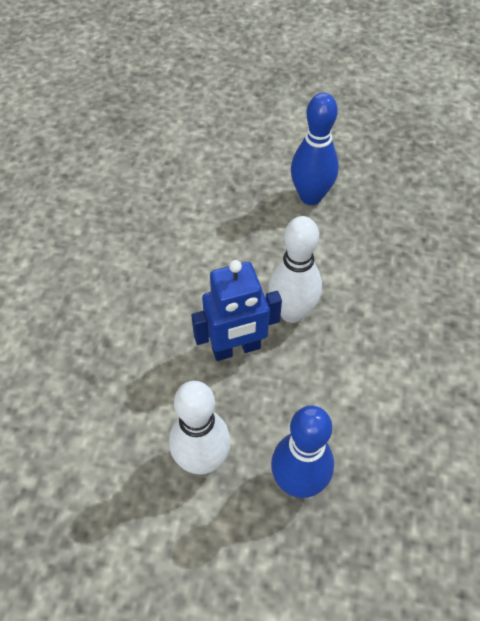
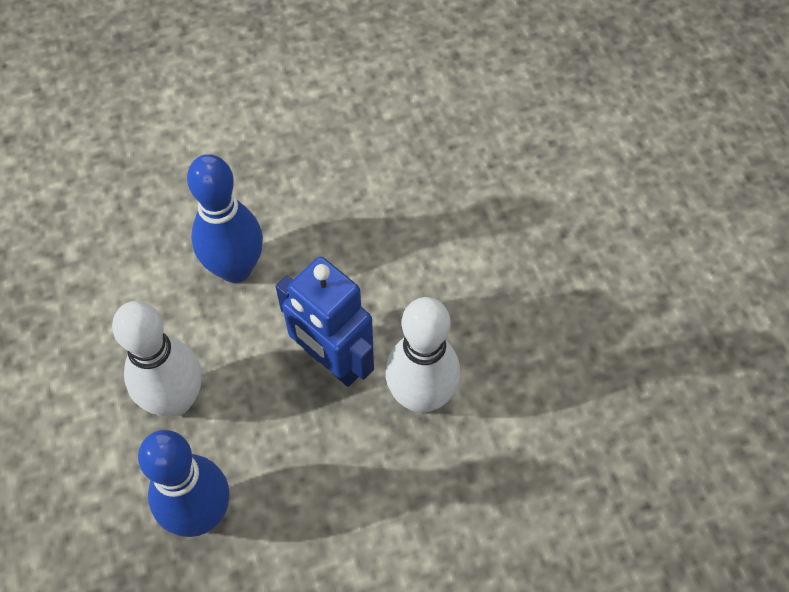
camera: 60 degrees right, 5 degrees up
(310, 196) = (618, 329): blue bowling pin -> blue bowling pin (235, 268)

